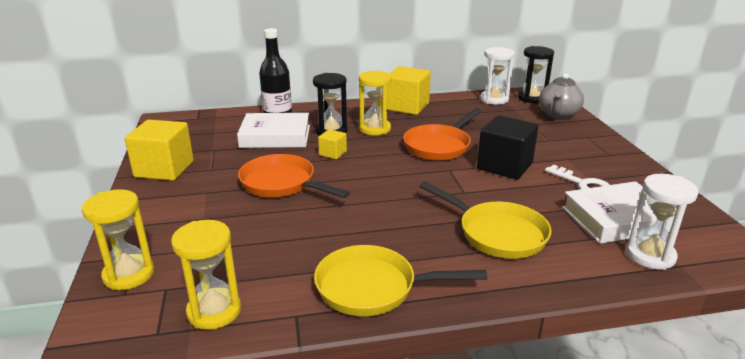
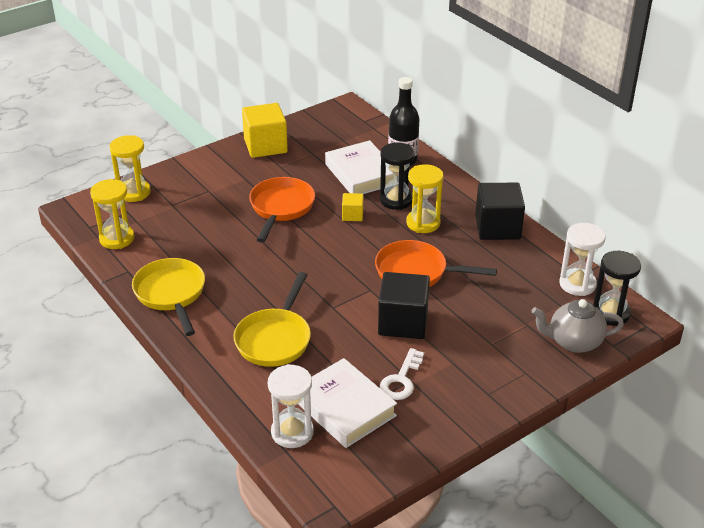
camera: 65 degrees right, 10 degrees up
(407, 106) = (497, 227): yellow cube -> black cube

